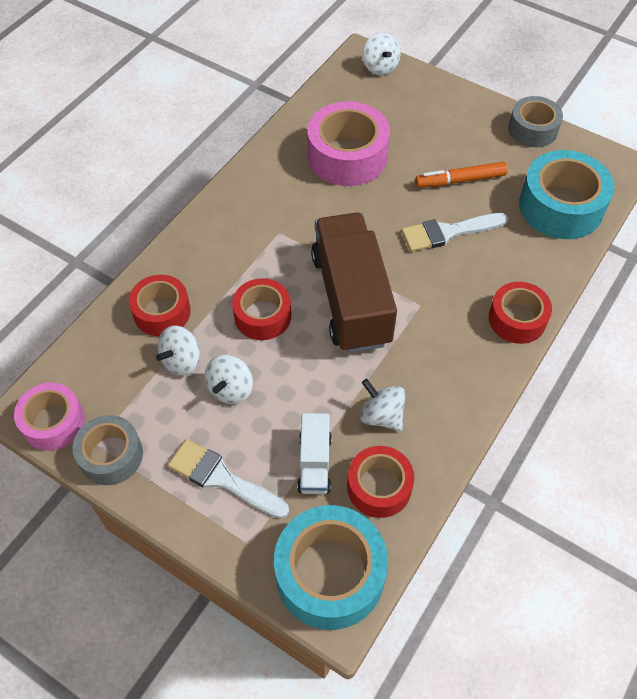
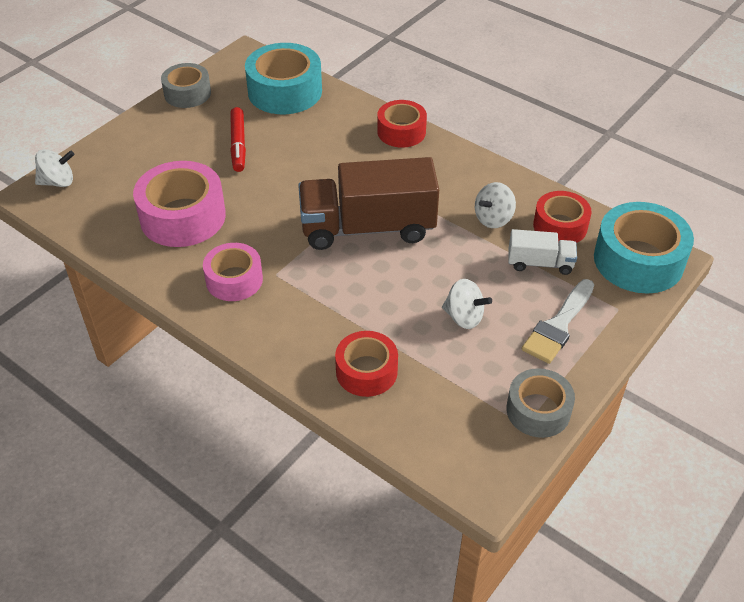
camera: 85 degrees left, 10 degrees down
(53, 422) = (500, 463): pink tape -> pink tape (234, 280)
(181, 361) = (429, 354): white spinning top -> none
(262, 316) = (380, 291): red tape -> none
(448, 232) = (300, 159): white brush -> none
(460, 180) = (238, 144): orange marker -> red marker

